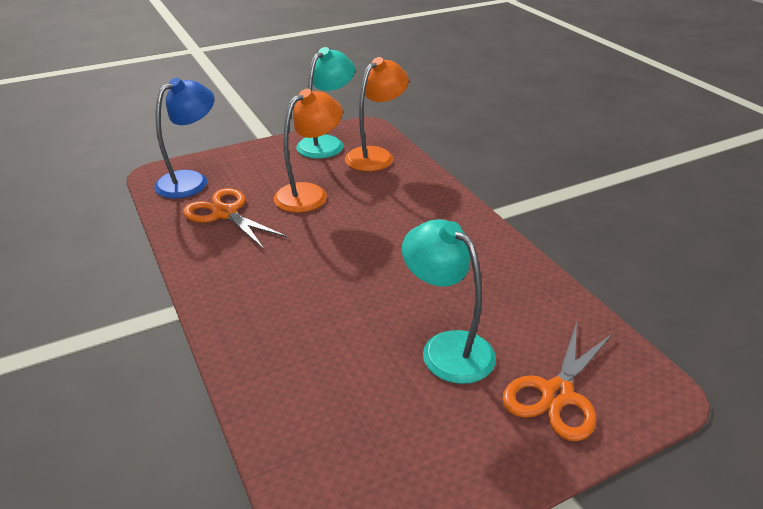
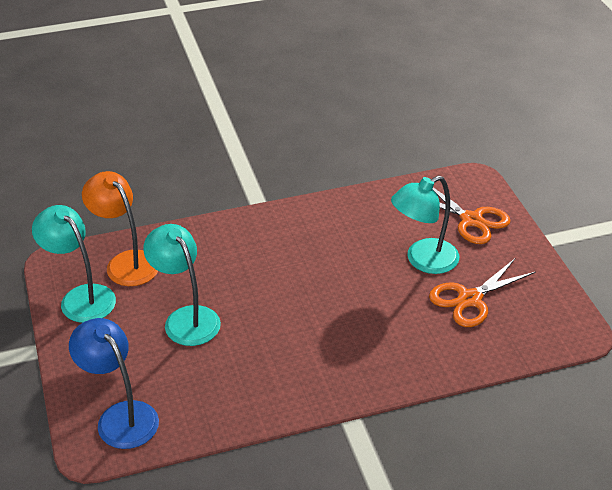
camera: 80 degrees left, 5 degrees up
(225, 213) = (202, 385): orange scissors -> orange scissors (470, 299)
(309, 193) = (186, 318): orange lamp -> turquoise lamp

